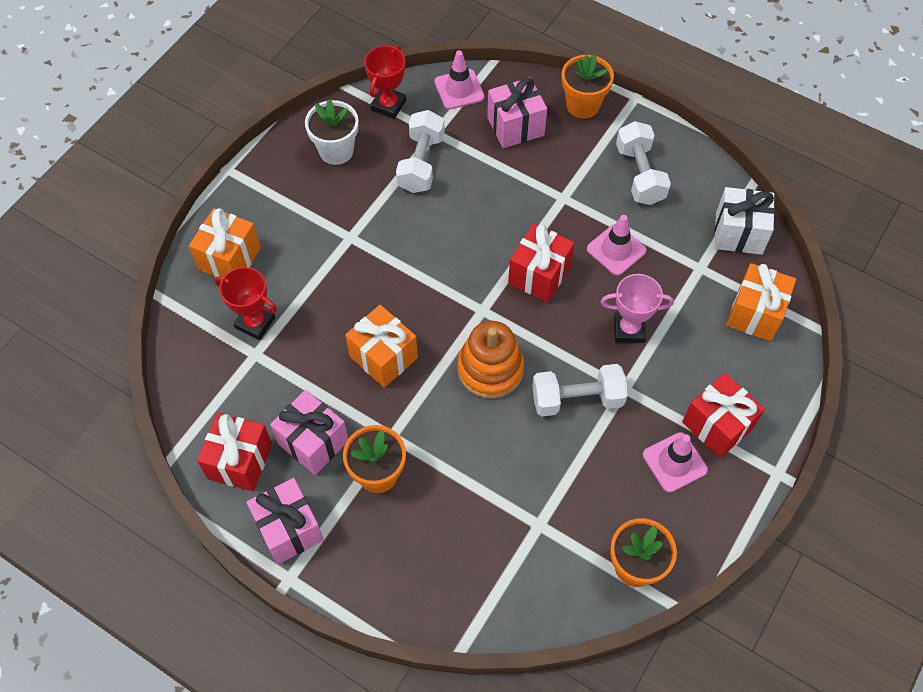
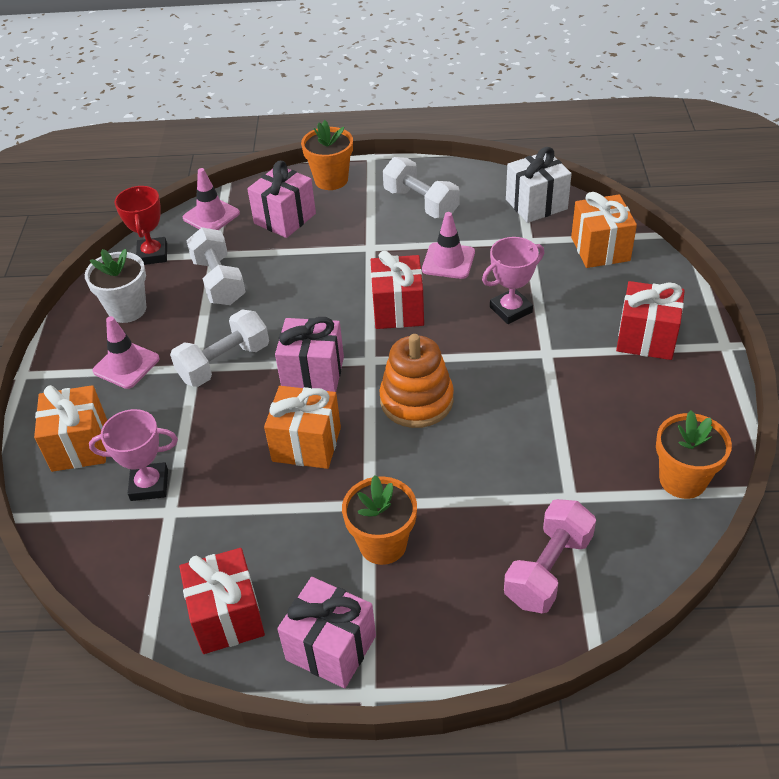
camera: 30 degrees left, 15 degrees down
(255, 323) = (149, 485): red trophy -> pink trophy
(313, 442) = (293, 554): pink gift -> pink gift (313, 373)
(476, 570) = (548, 569): none -> pink dumbbell
(577, 399) = (514, 382): white dumbbell -> white dumbbell (224, 363)
(674, 462) = (638, 383): pink traffic cone -> pink traffic cone (126, 365)

